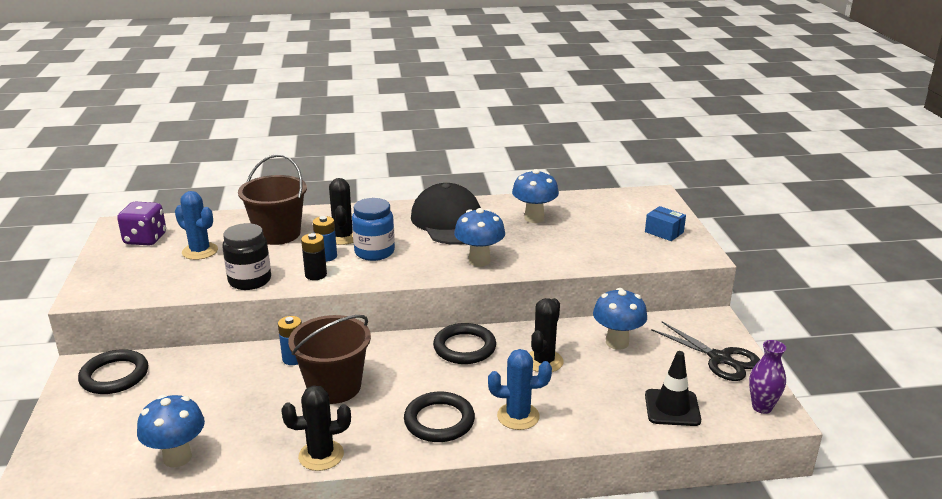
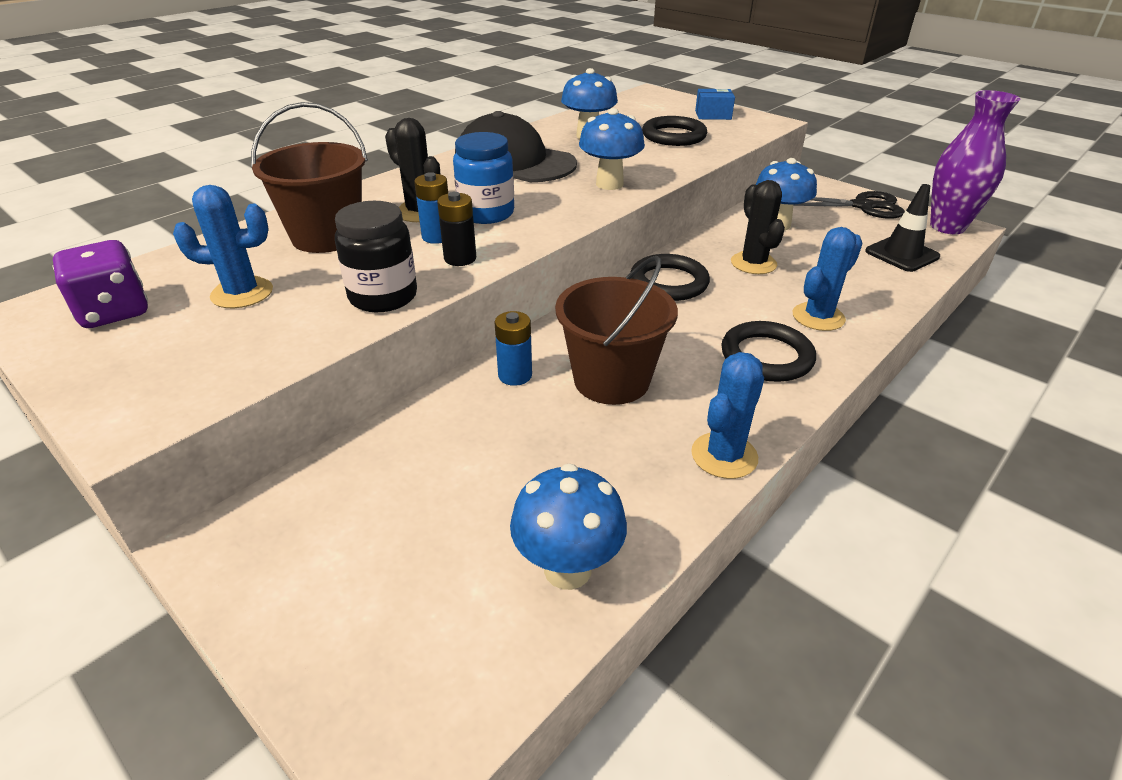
camera: 40 degrees left, 10 degrees up
(114, 376) = (290, 526): black ring -> black ring (674, 136)
(321, 455) = (724, 456): black cactus -> blue cactus
(762, 407) = (947, 227): purple vase -> purple vase, size x1.70

